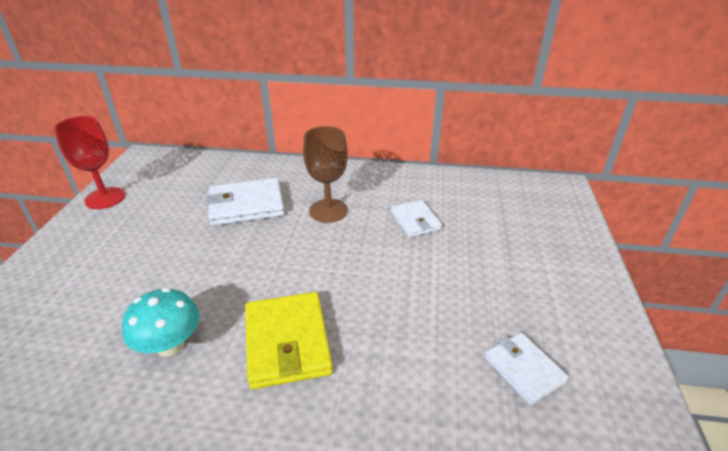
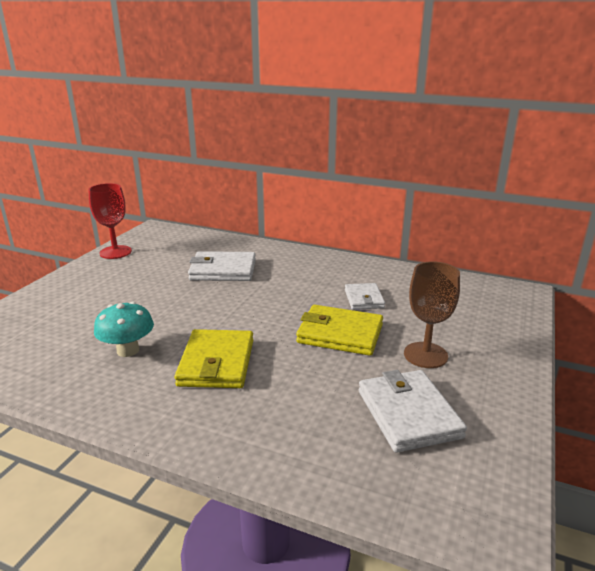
camera: 15 degrees right, 10 degrees down
(328, 210) = (290, 282): brown goblet -> brown goblet (425, 355)
(409, 273) = (340, 334): none -> yellow wallet
(524, 369) = (408, 414): white wallet -> white wallet, size x1.61

